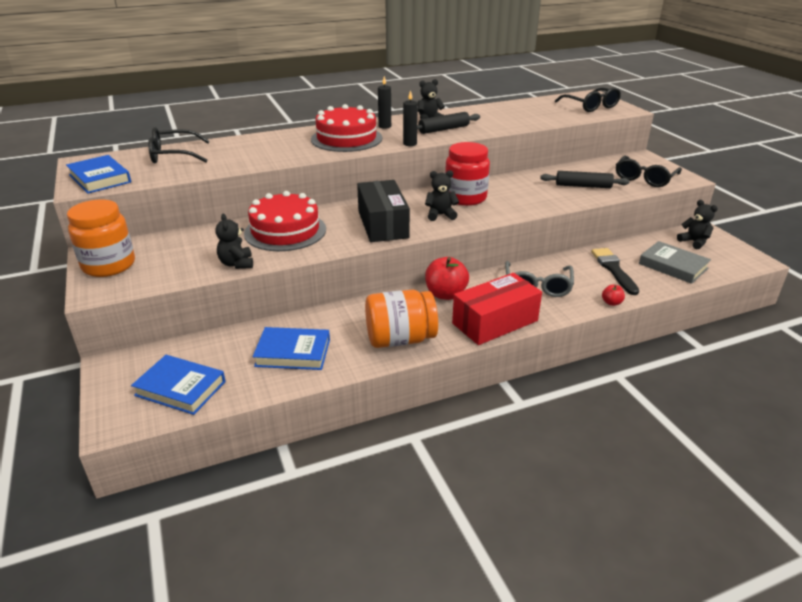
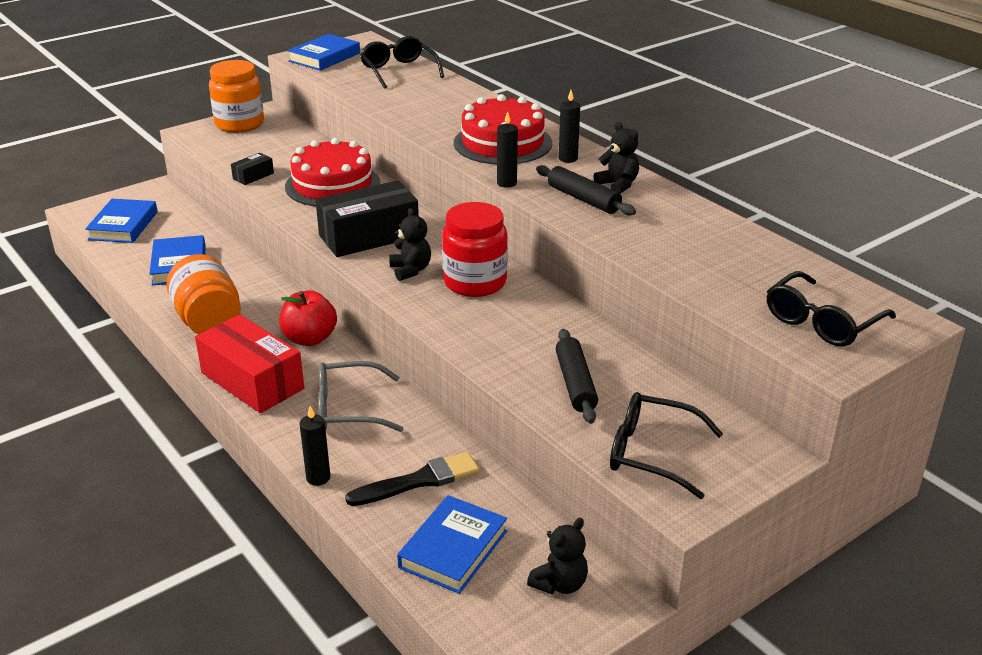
camera: 75 degrees right, 0 degrees up
(237, 264) = (253, 176): black teddy bear -> black box
(611, 303) = (318, 478): red apple -> black candle
(673, 266) = (453, 549): grey book -> blue book

